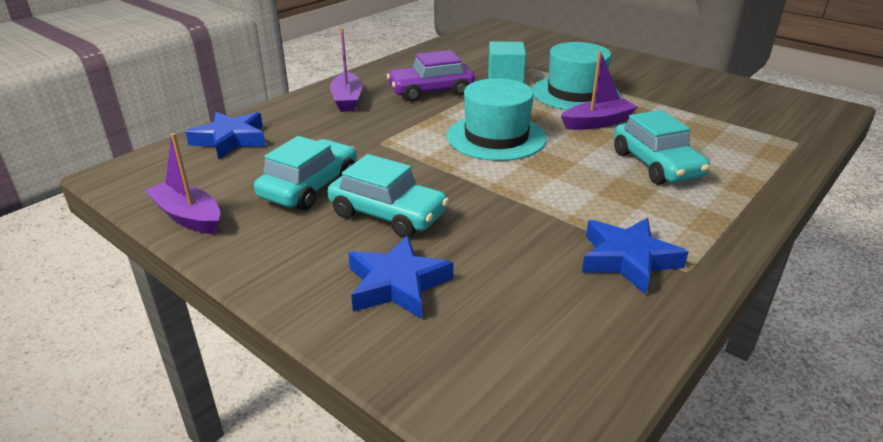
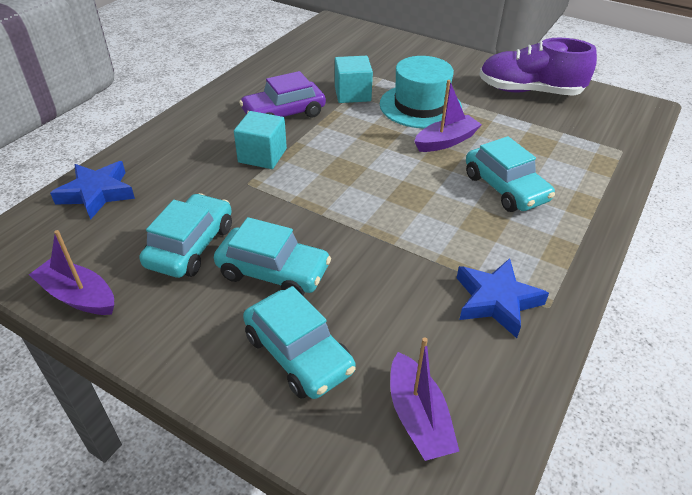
camera: 10 degrees left, 10 degrees up
(347, 100) = (203, 131): purple boat -> purple boat (418, 417)
(397, 284) = (298, 354): blue star -> turquoise car
(401, 122) = (262, 155): none -> turquoise cube
(496, 137) = (356, 167): turquoise hat -> none
(698, 88) = (529, 91): none -> purple shoe

